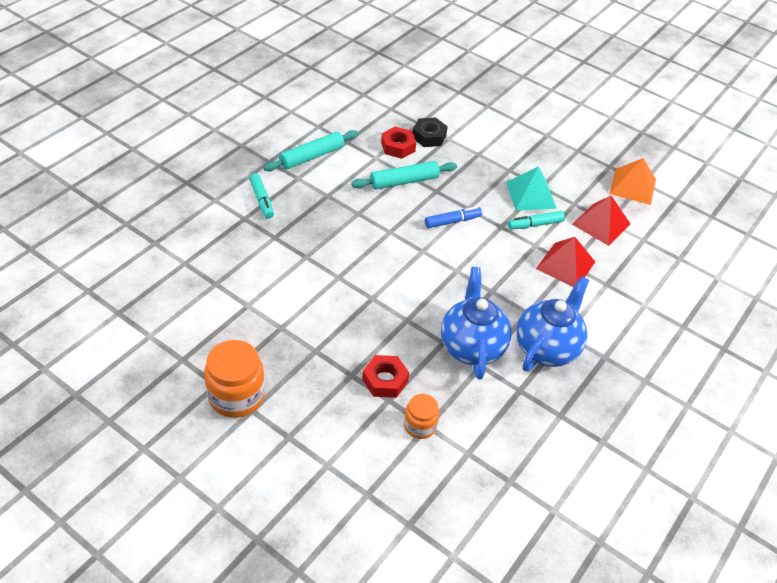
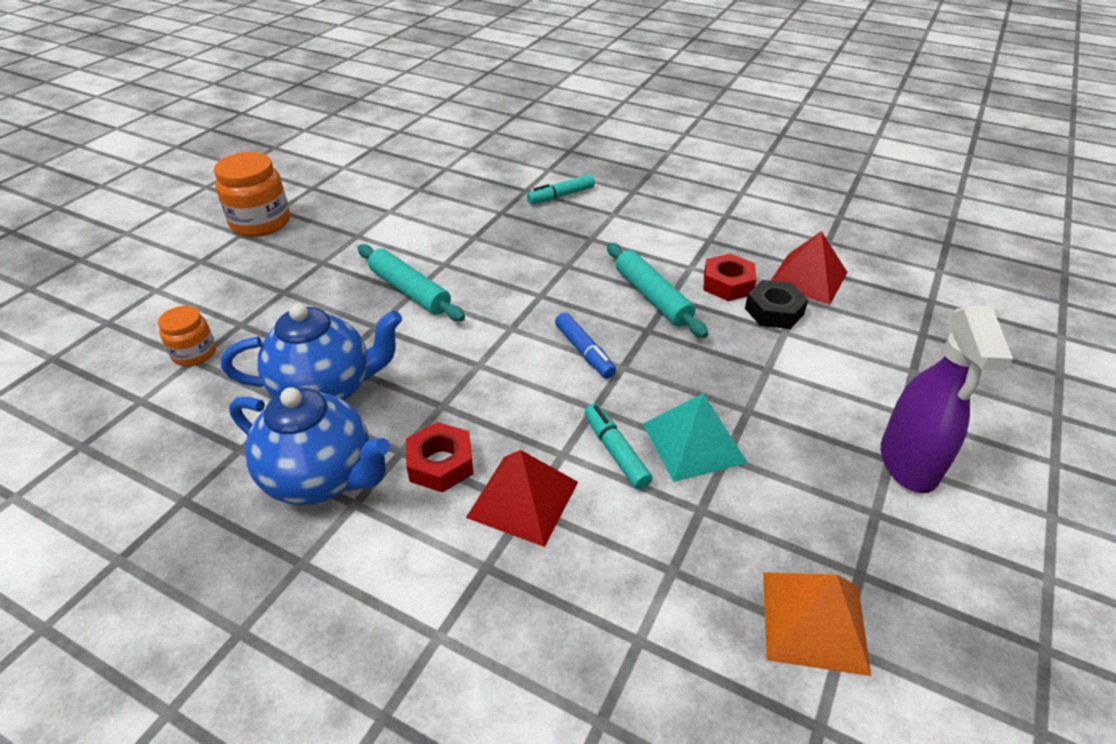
camera: 85 degrees right, 5 degrees down
(311, 156) = (660, 218): turquoise rolling pin -> turquoise rolling pin (410, 291)
(385, 380) = (272, 318): red nut -> red nut (440, 464)
(549, 130) = (908, 463): none -> purple spray bottle
(601, 224) = (658, 557): red pyramid -> red pyramid (808, 278)

